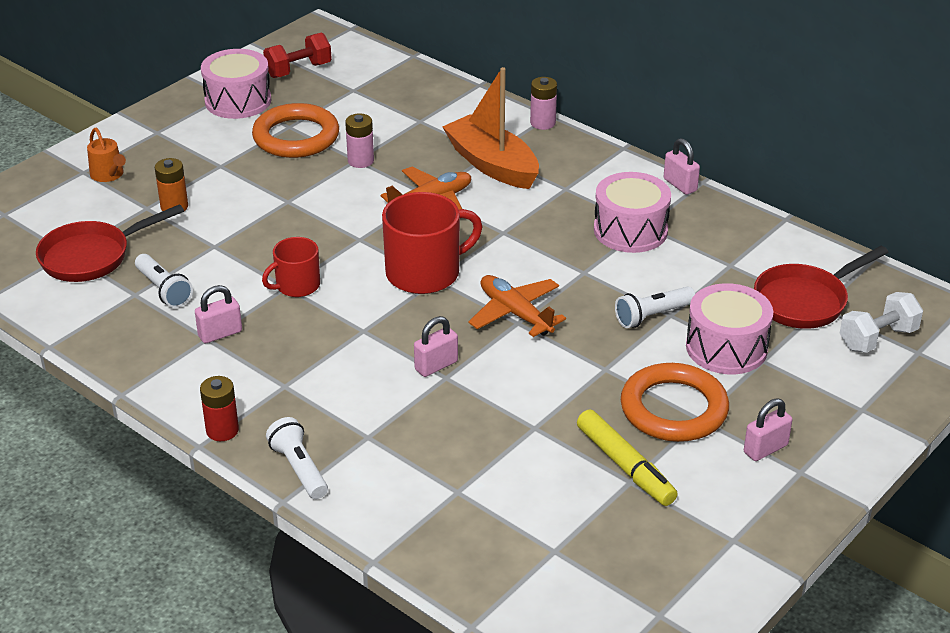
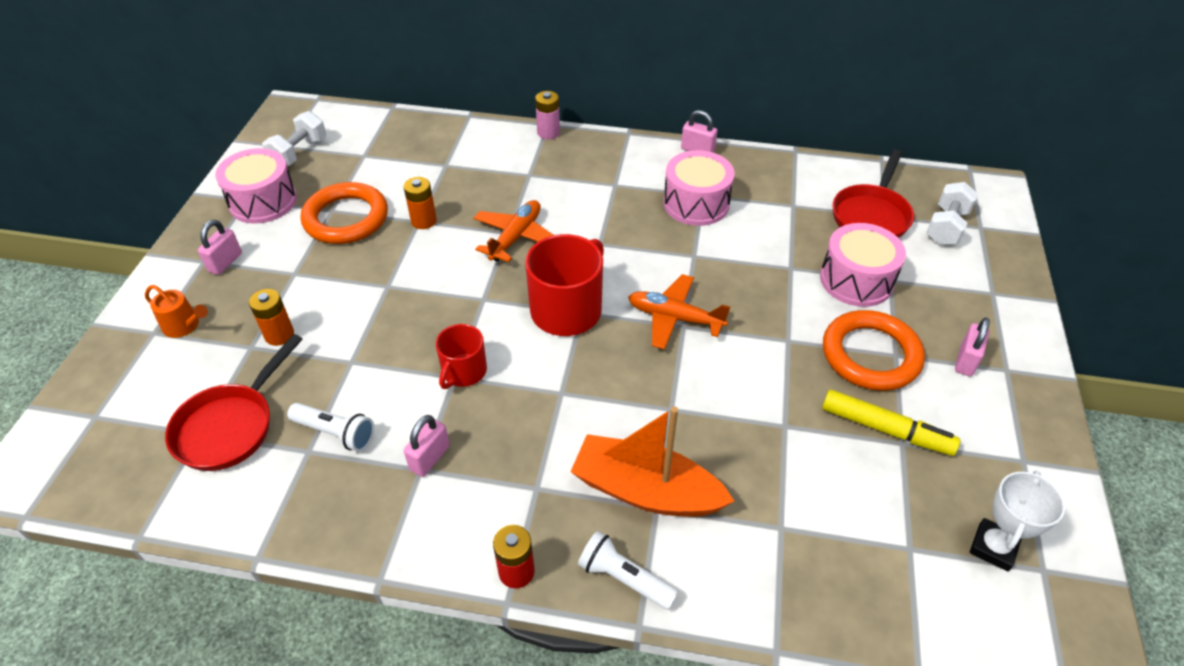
camera: 30 degrees left, 10 degrees up
(298, 70) = (299, 153): red dumbbell -> white dumbbell
(360, 161) = (424, 221): pink battery -> orange battery
(436, 365) = (653, 401): pink padlock -> pink padlock (225, 262)
(492, 164) = (539, 184): orange boat -> orange boat (646, 491)
(631, 581) = (993, 547): none -> white trophy
(652, 316) = (779, 274): white flashlight -> none

